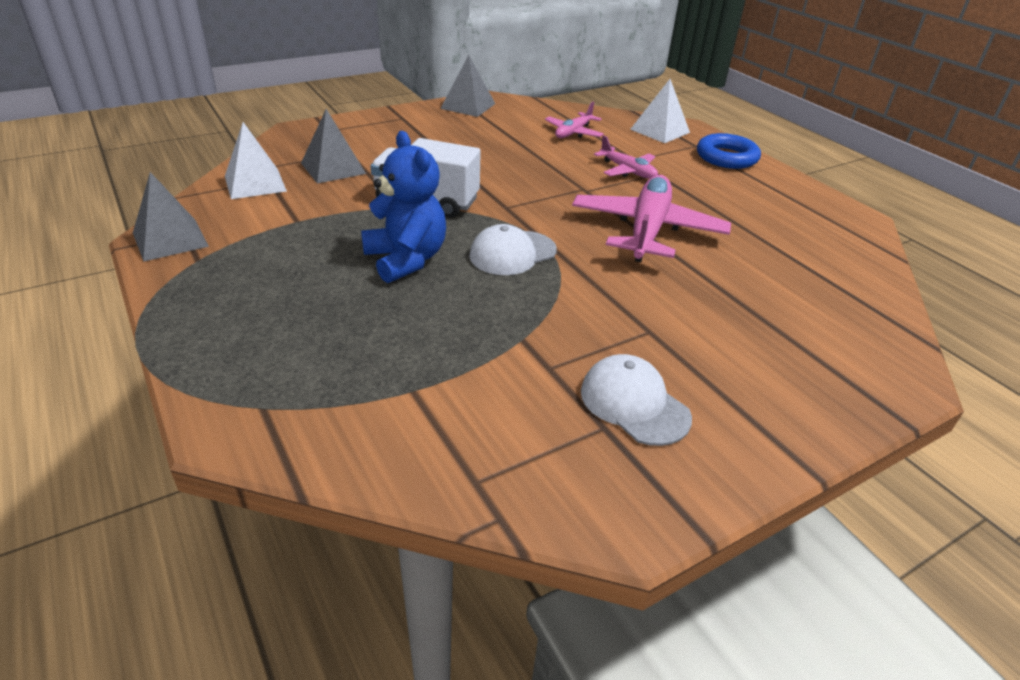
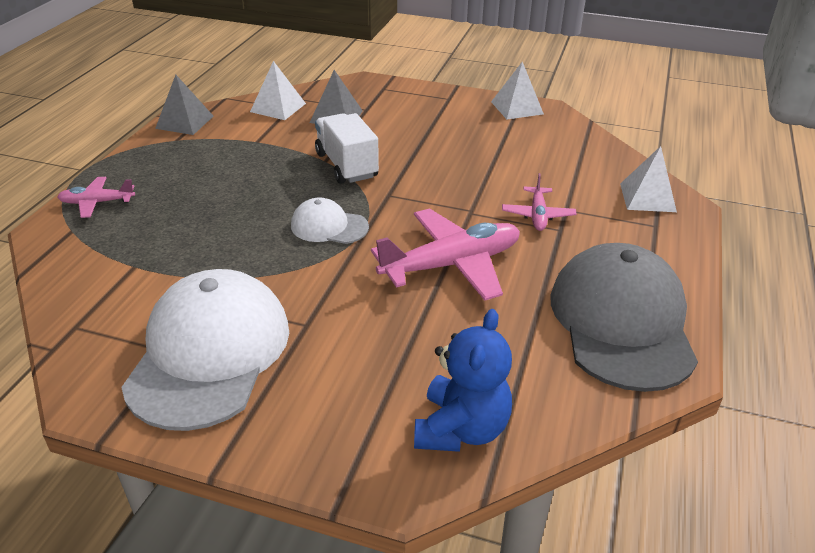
camera: 50 degrees right, 0 degrees up
(406, 260) = (264, 195): blue teddy bear -> blue teddy bear (461, 429)
(468, 106) = (517, 108): grey pyramid -> white pyramid
(573, 133) = (559, 164): pink plane -> pink plane (97, 203)
(634, 404) = (209, 353): white cap -> white cap, size x2.03
(726, 157) = (662, 250): blue ring -> none
(791, 208) = (621, 322): none -> grey cap

